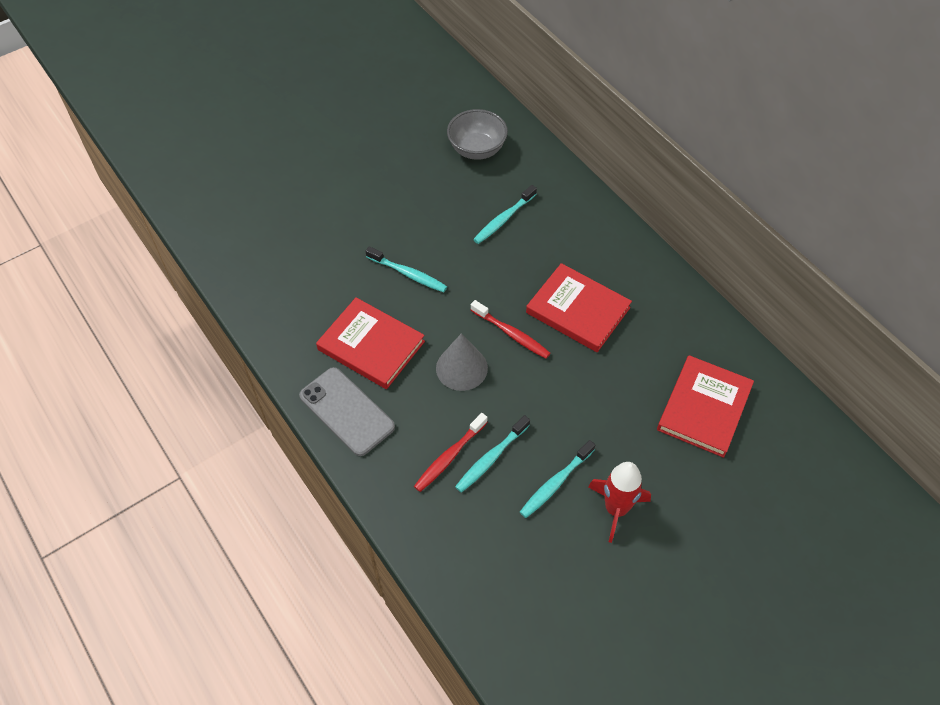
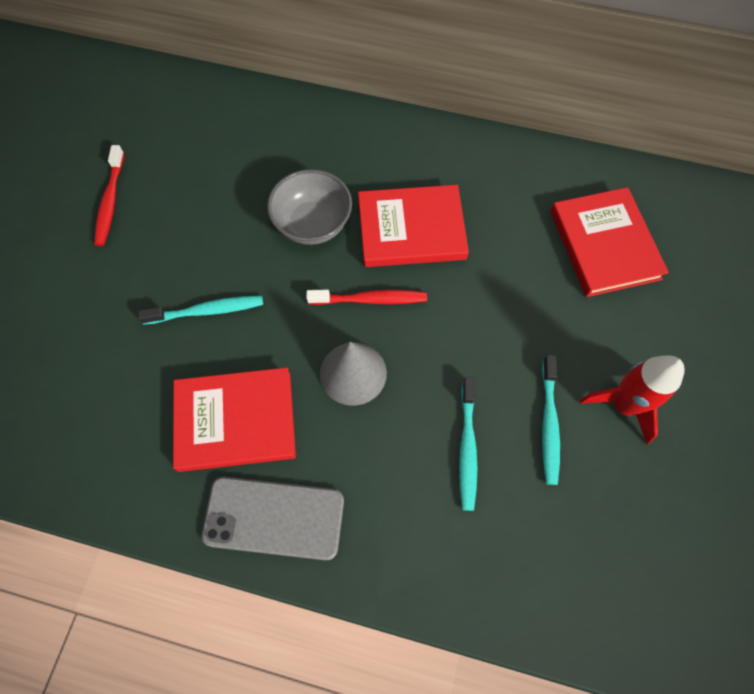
camera: 40 degrees left, 10 degrees up
(449, 456) = (425, 480): red toothbrush -> red toothbrush (110, 201)
(477, 149) = (164, 128): grey bowl -> grey bowl (313, 224)
(503, 219) = (256, 184): turquoise toothbrush -> none

